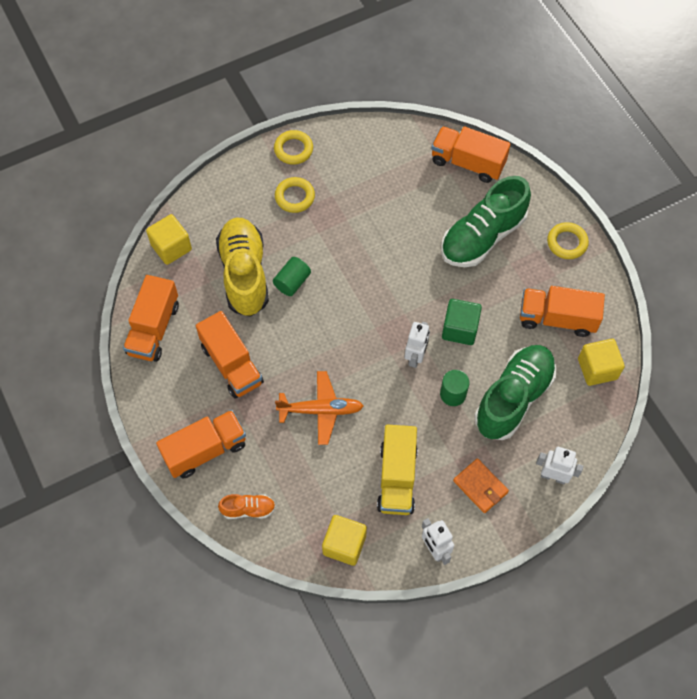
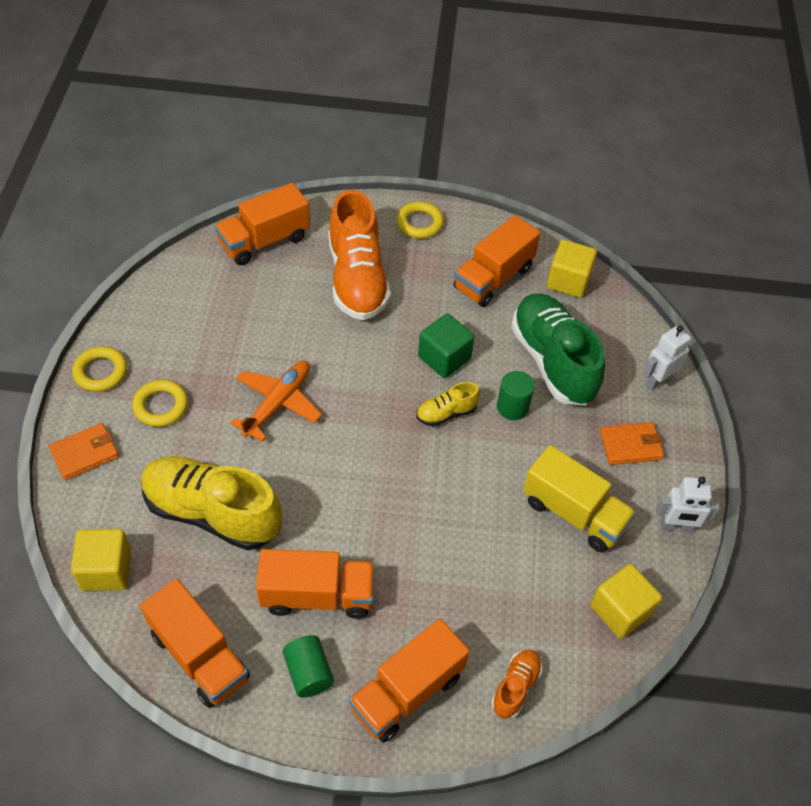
camera: 60 degrees left, 10 degrees down
(205, 450) = (407, 691): orange truck -> orange truck turned 135 degrees counterclockwise
(234, 183) = (85, 453): none -> orange wallet
(292, 282) = (264, 471): green cylinder -> green cylinder (308, 673)
(320, 410) = (443, 538): orange plane -> orange plane (278, 404)
(415, 357) = (446, 413): white robot -> yellow shoe
(482, 236) = (357, 279): green shoe -> orange shoe

